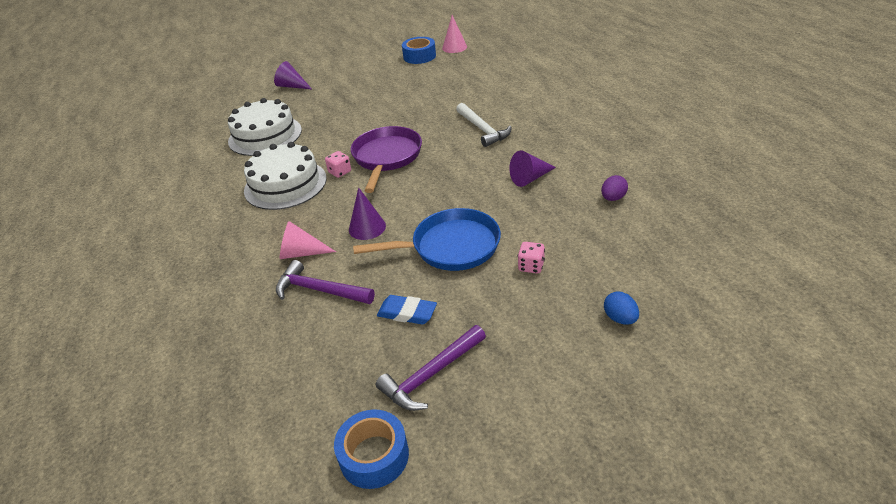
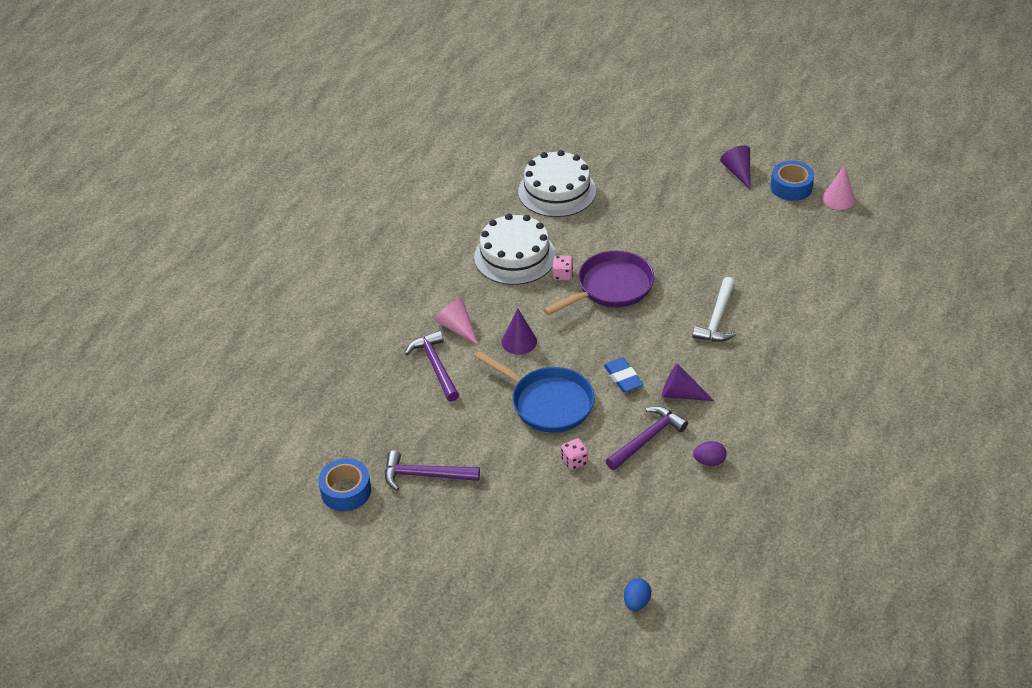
camera: 45 degrees right, 5 degrees up
(292, 86) = (641, 144): purple cone -> purple cone (738, 172)
(407, 313) = (462, 426): blue eraser -> blue eraser (623, 377)
(554, 215) = (647, 439): none -> purple hammer
(620, 318) = (570, 540): blue egg -> blue egg (636, 602)

